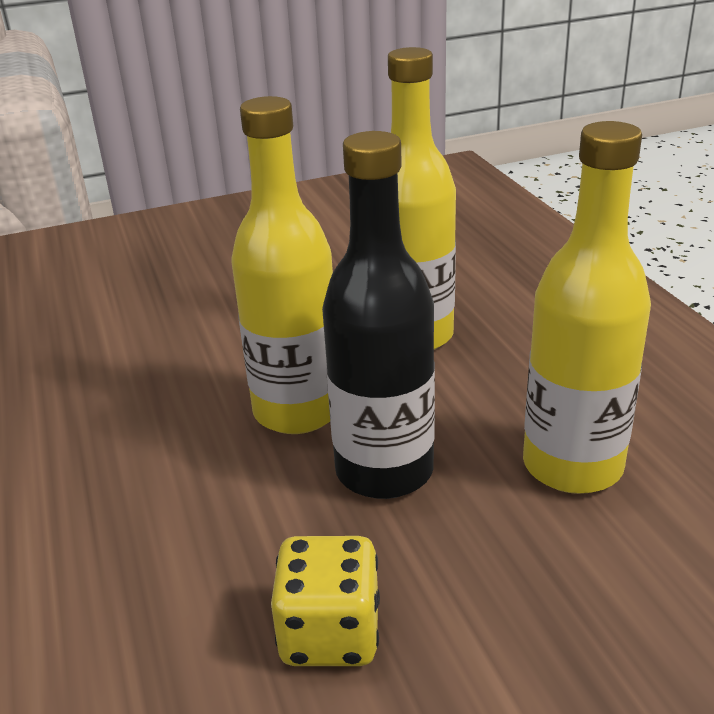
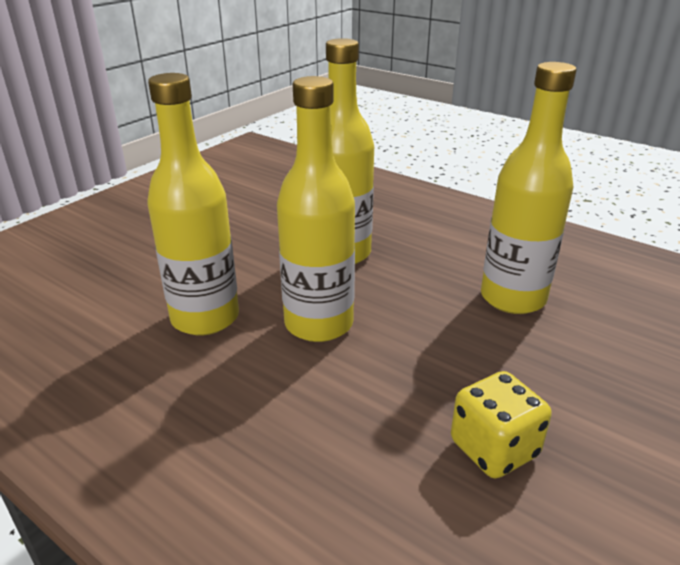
camera: 35 degrees left, 0 degrees up
(194, 363) = (205, 318): none -> yellow bottle
(384, 471) = (416, 340): black bottle -> none

